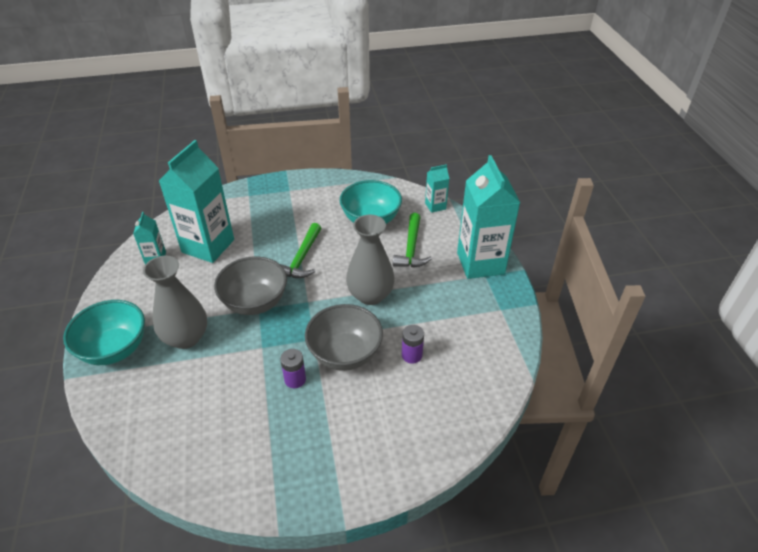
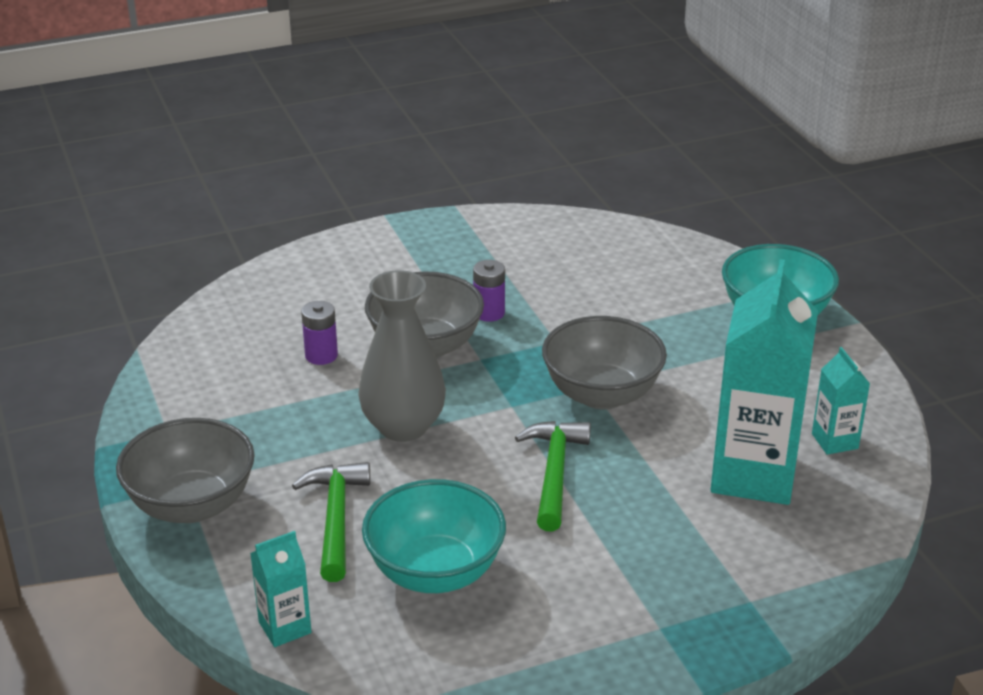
camera: 170 degrees right, 10 degrees down
(186, 337) = (680, 339): grey vase -> none
(480, 263) = (192, 505): turquoise carton -> grey bowl

